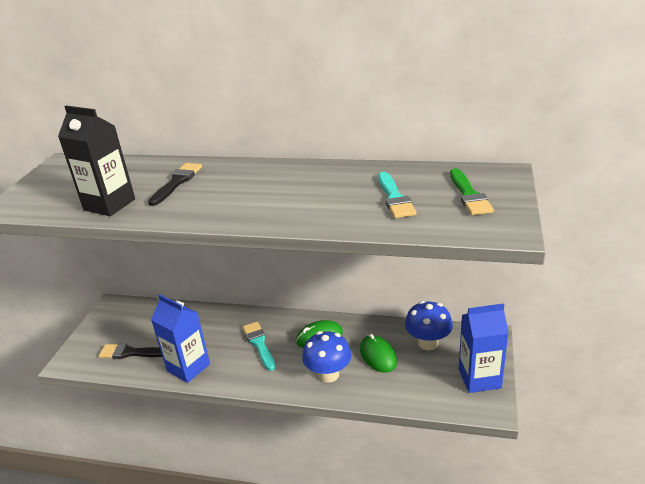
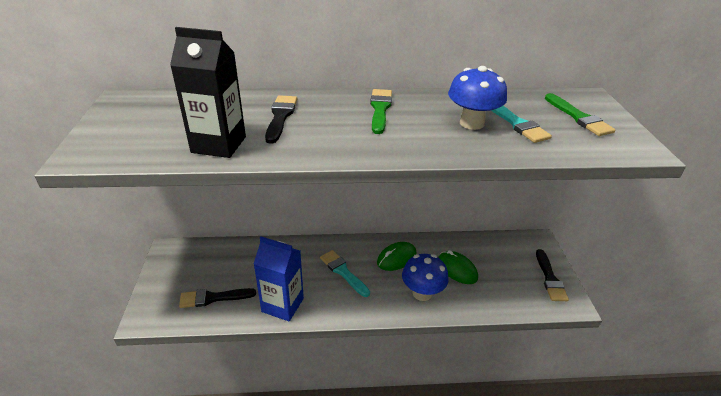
camera: 20 degrees left, 5 degrees up
(271, 179) = (380, 109): none -> green brush
(428, 343) = (493, 252): blue mushroom -> blue mushroom (471, 123)
(479, 378) = (550, 278): blue carton -> black brush

